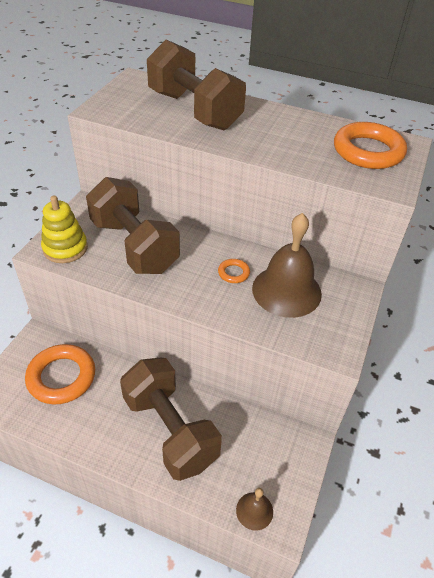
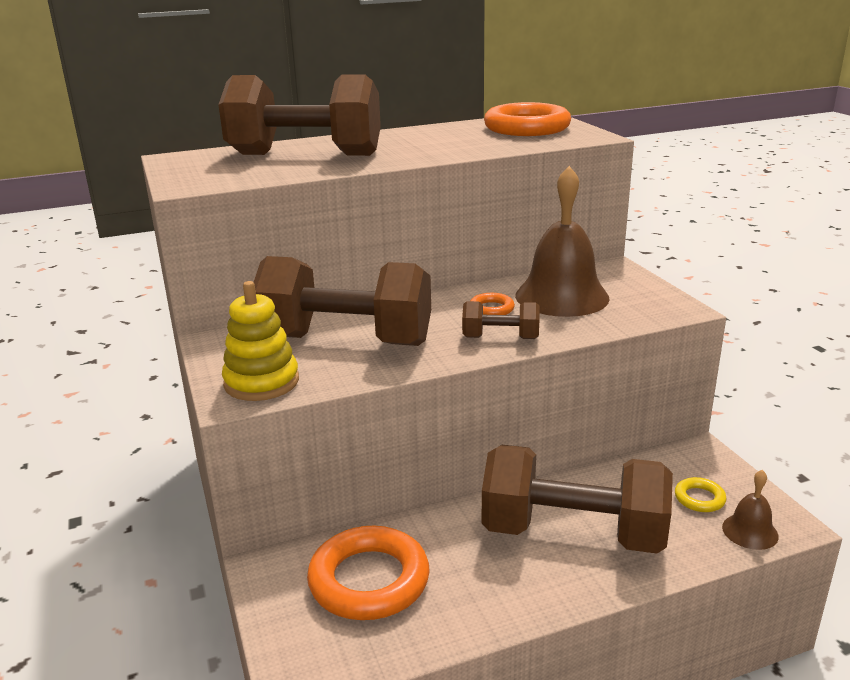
camera: 40 degrees left, 20 degrees down
(204, 298) = (500, 338): none -> brown dumbbell
(260, 468) = (699, 498): none -> yellow ring

